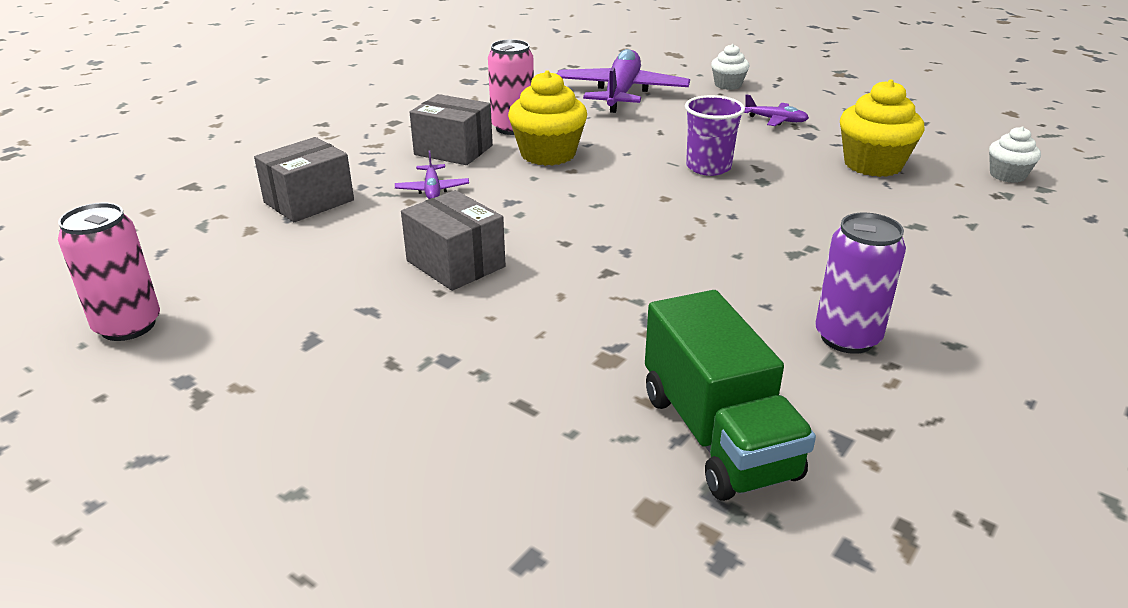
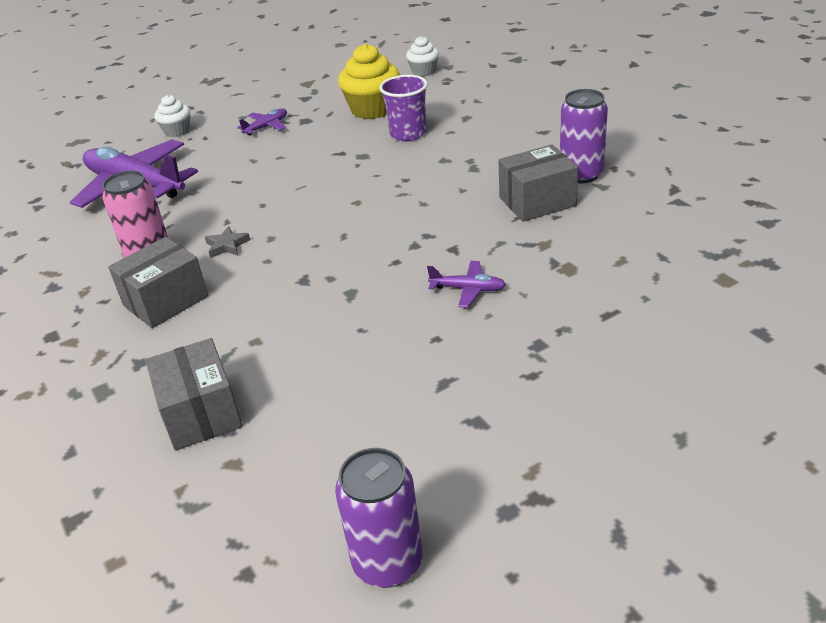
camera: 65 degrees left, 5 degrees up
(128, 326) = (387, 563): pink can -> purple can
(432, 190) = (243, 323): purple plane -> purple plane (468, 289)
(455, 264) = (395, 324): grey box -> grey box (537, 202)
(548, 154) = (227, 245): yellow cupcake -> grey star
(708, 167) = (322, 172): purple cup -> purple cup (408, 134)
(717, 435) = (662, 242): green truck -> none

